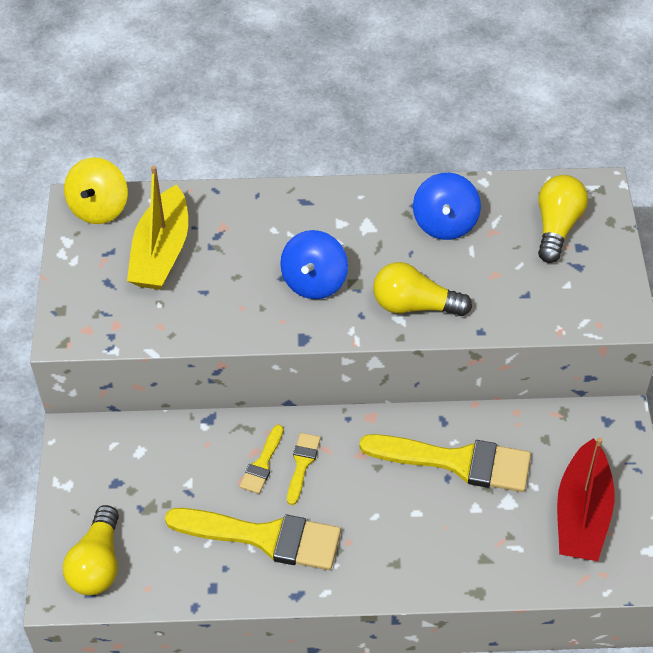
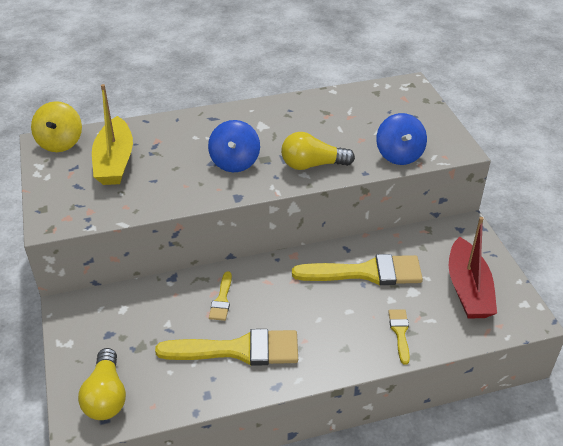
camera: 15 degrees left, 10 degrees down
(302, 464) = (252, 294): yellow brush -> yellow brush (400, 332)
(445, 223) = (315, 116): blue spinning top -> blue spinning top (399, 155)
(557, 227) = (392, 108): yellow light bulb -> none

